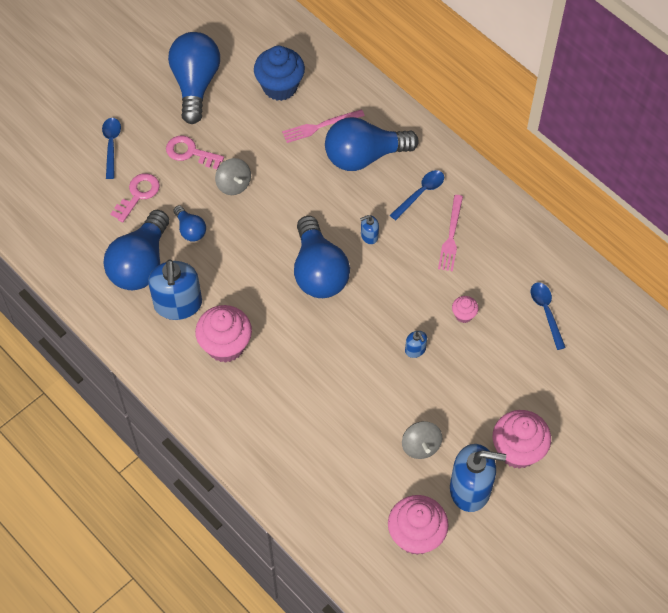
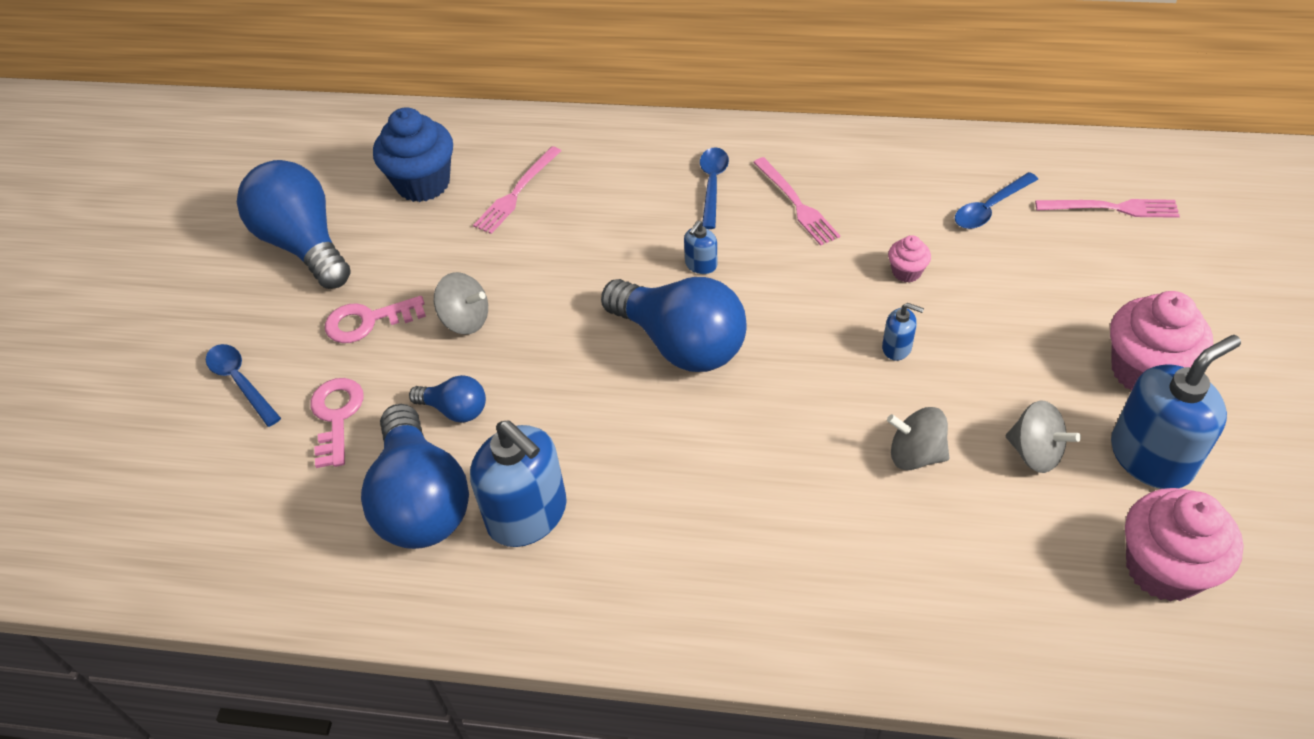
camera: 35 degrees left, 10 degrees down
(225, 345) = (649, 519): pink cupcake -> none
(364, 156) = (604, 190): blue light bulb -> none
(367, 405) = (915, 454): none -> grey spinning top
(546, 312) = (989, 208): blue spoon -> blue spoon turned 75 degrees counterclockwise
(609, 359) = (1112, 208): none -> pink fork

